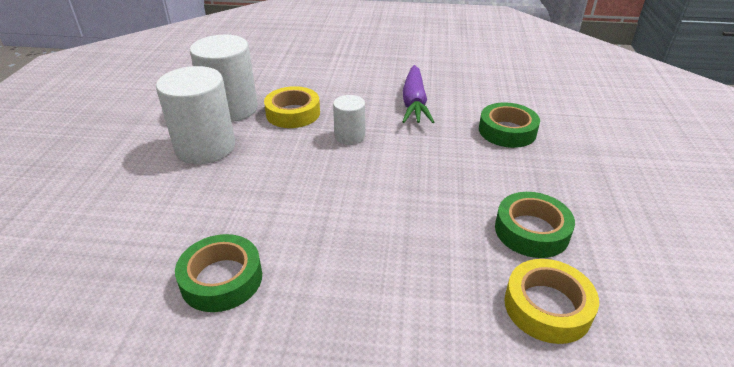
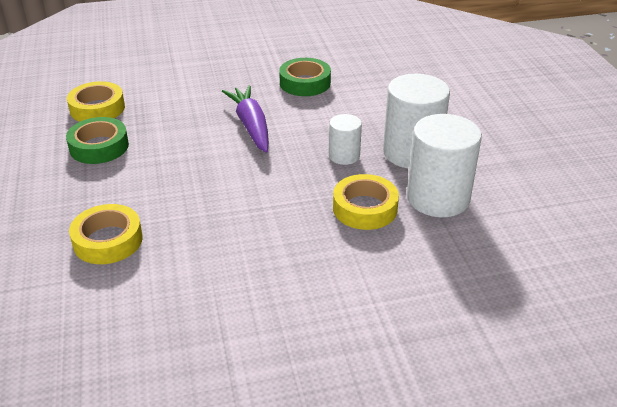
camera: 160 degrees right, 0 degrees up
(349, 136) = (283, 194): white cylinder -> white cylinder (344, 156)
(414, 103) = (228, 259): purple carrot -> purple carrot (251, 126)
(507, 131) = (108, 240): green tape -> yellow tape

